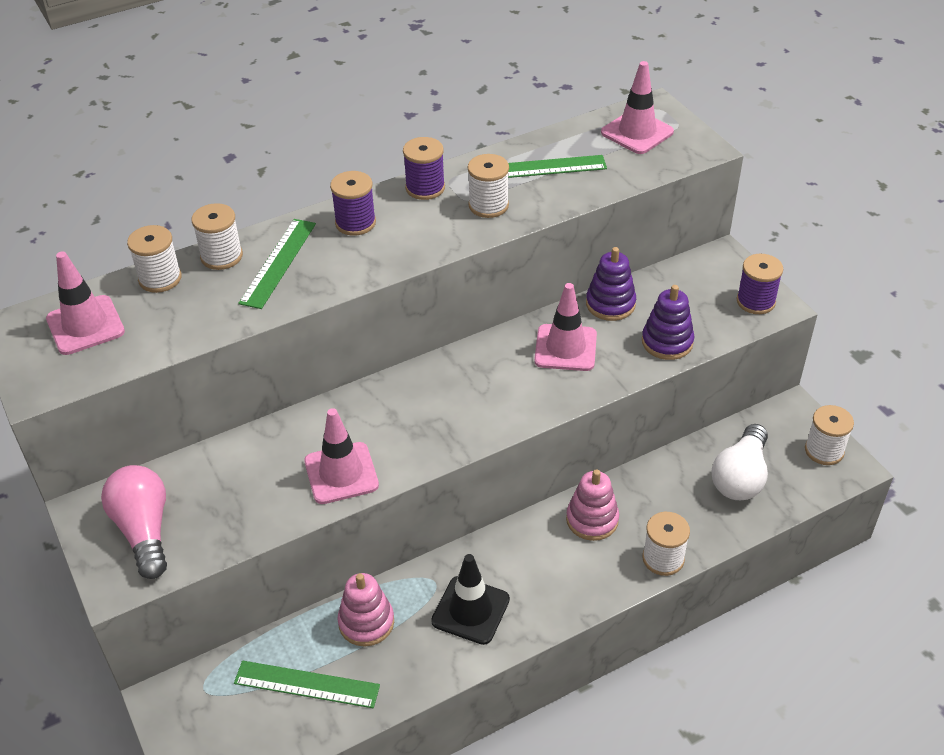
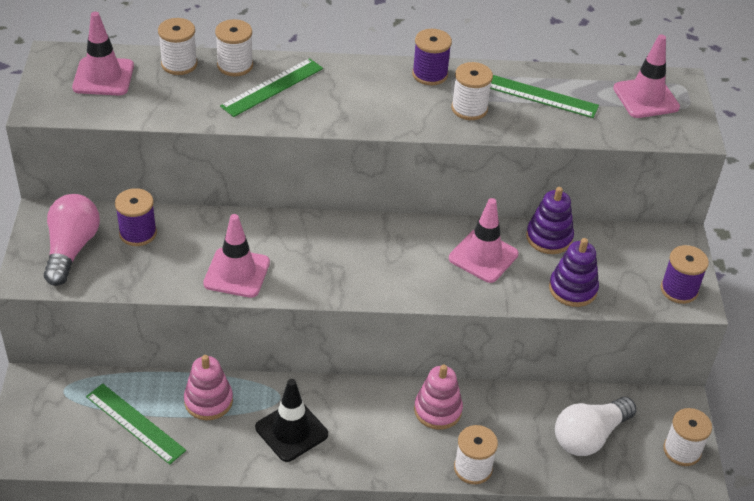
camera: 25 degrees right, 0 degrees up
(355, 223) = (353, 80): purple spool -> purple spool (138, 233)

